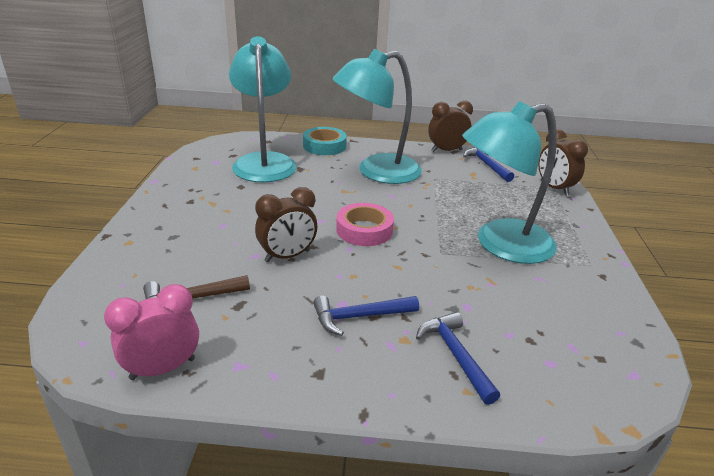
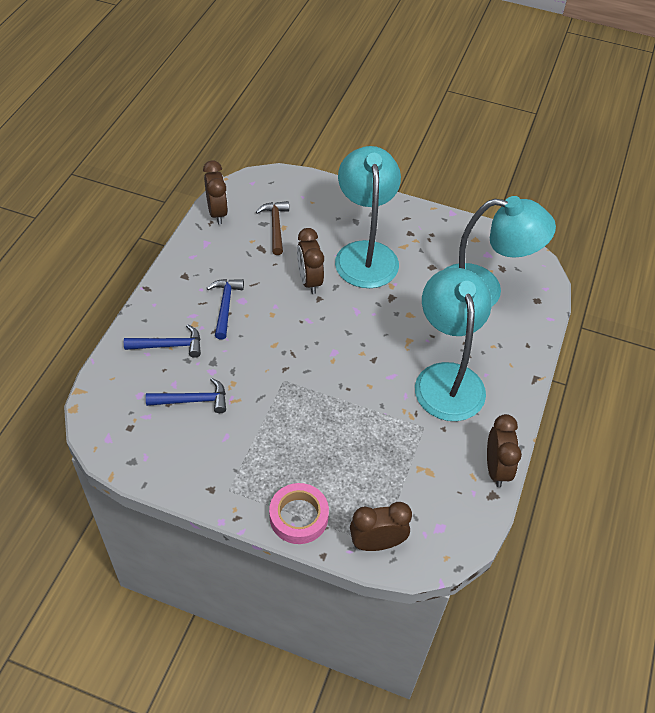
camera: 105 degrees right, 20 degrees up
(163, 368) = (217, 213): pink clock -> brown clock
(324, 146) = (520, 347): turquoise tape -> none
(364, 230) = (333, 337): pink tape -> pink tape (298, 516)
(486, 165) = (450, 497): blue hammer -> blue hammer (193, 400)
(500, 245) = (281, 431): turquoise lamp -> turquoise lamp (365, 254)

